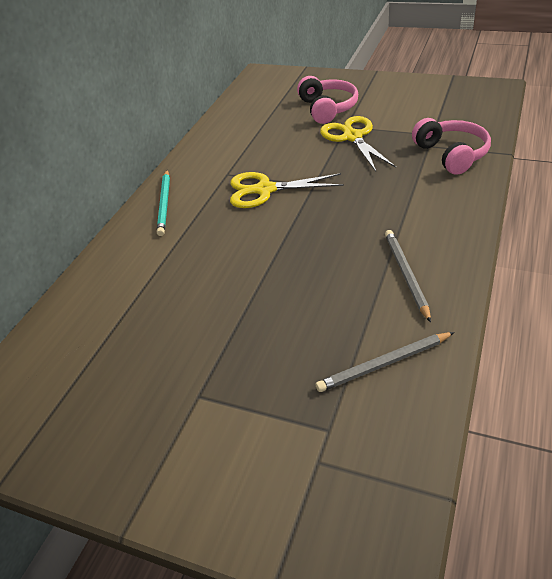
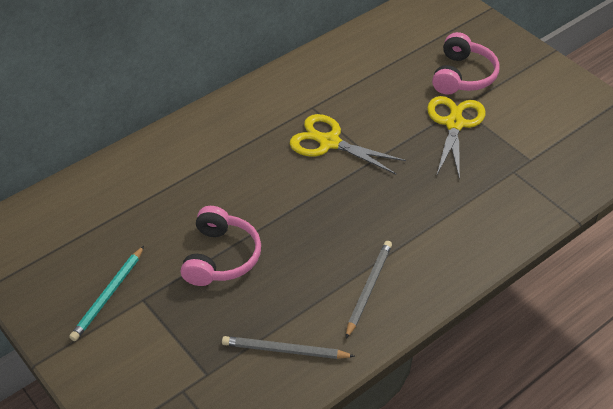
camera: 25 degrees right, 5 degrees up
(165, 204) = (238, 112): turquoise pencil -> turquoise pencil (108, 295)
(451, 154) = (523, 192): pink headphones -> pink headphones (221, 257)

